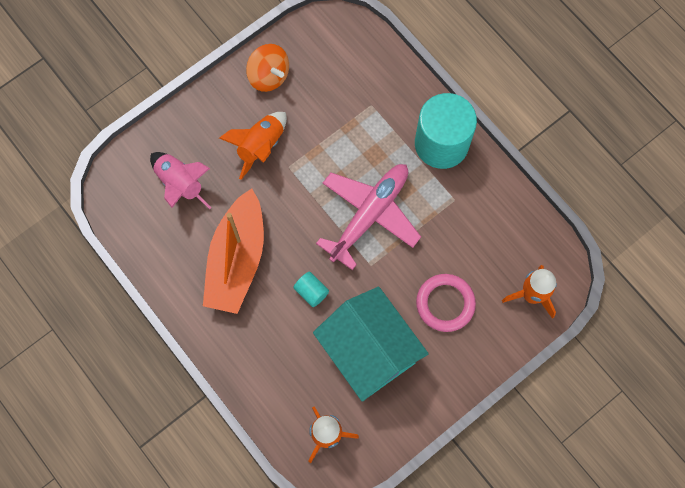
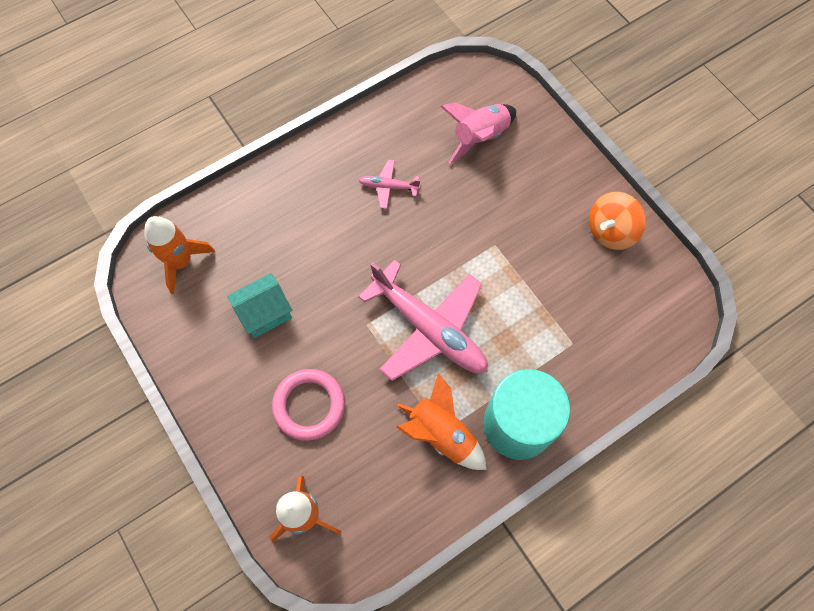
camera: 95 degrees right, 5 degrees down
(237, 260) = (389, 187): orange boat -> pink plane
(260, 146) = (521, 217): orange rocket -> orange rocket (441, 434)
(311, 292) = (343, 258): turquoise cylinder -> none
(369, 352) = (265, 313): turquoise house -> turquoise house, size x0.51

